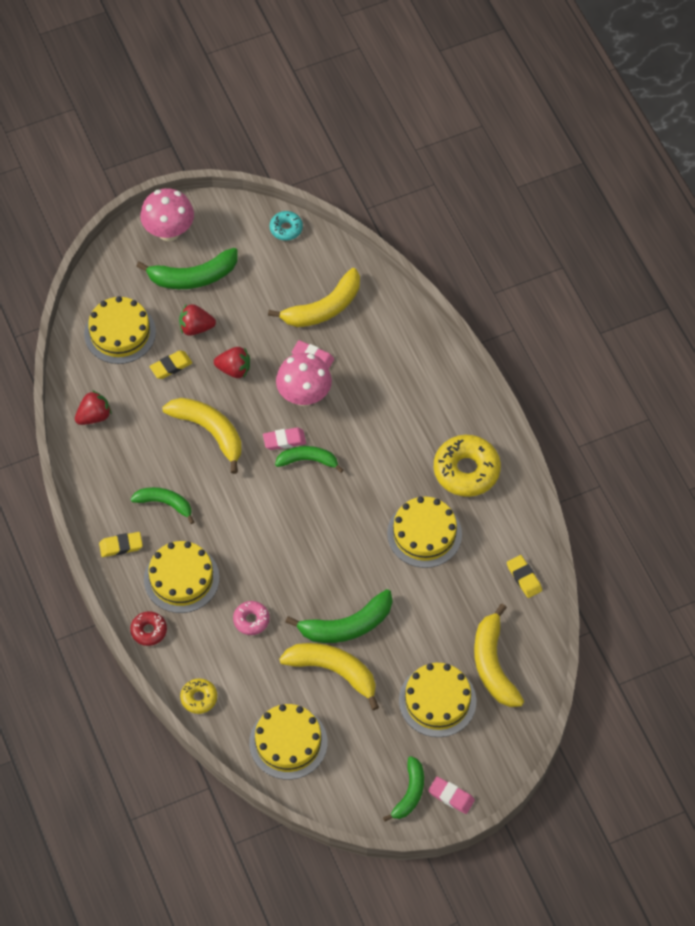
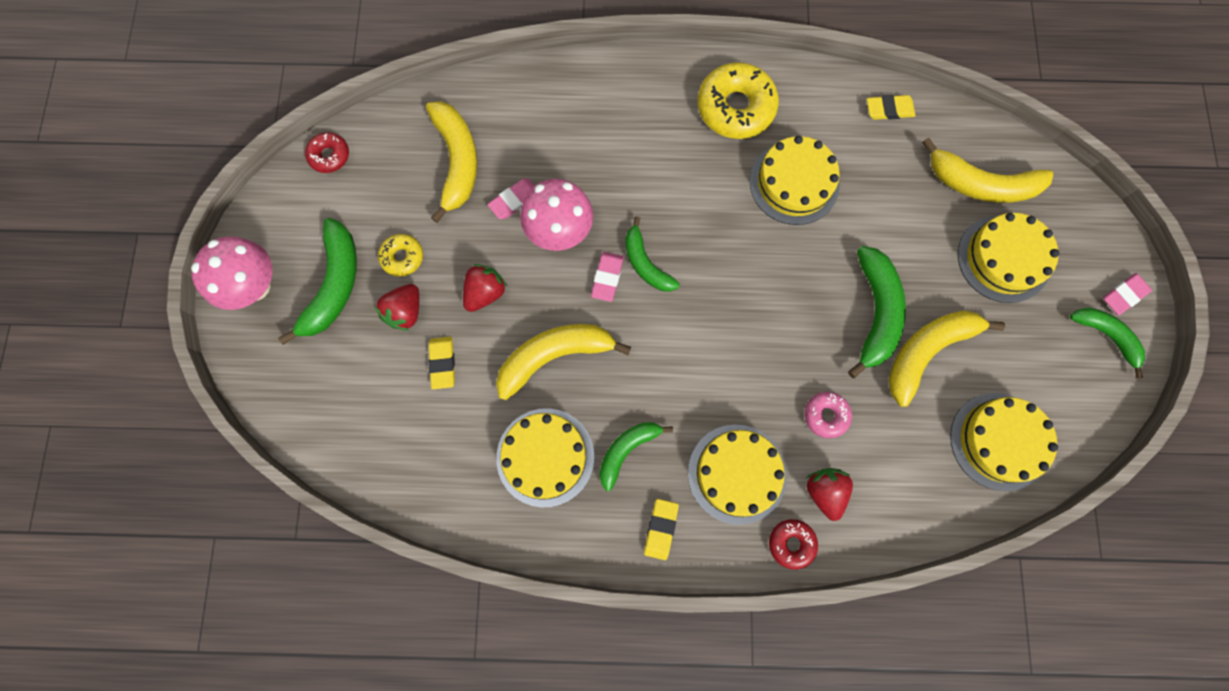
camera: 65 degrees left, 15 degrees up
(94, 416) = (464, 486): red strawberry -> red strawberry (824, 492)
(120, 333) = (363, 404): yellow cake -> yellow cake (545, 457)
(199, 698) = (905, 521): yellow donut -> yellow donut (402, 257)
(286, 228) = (329, 156): turquoise donut -> red donut
(308, 460) = (646, 263): green banana -> green banana turned 60 degrees counterclockwise

